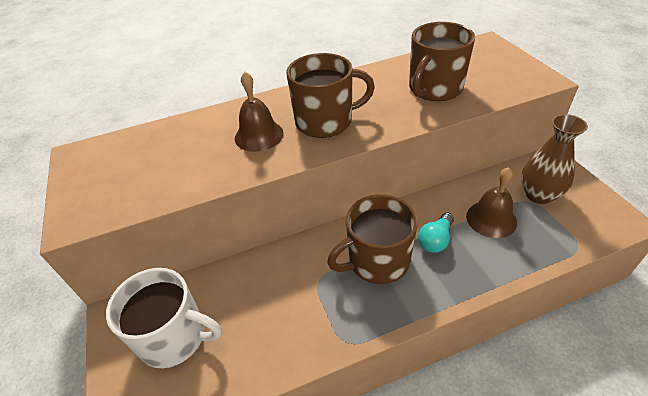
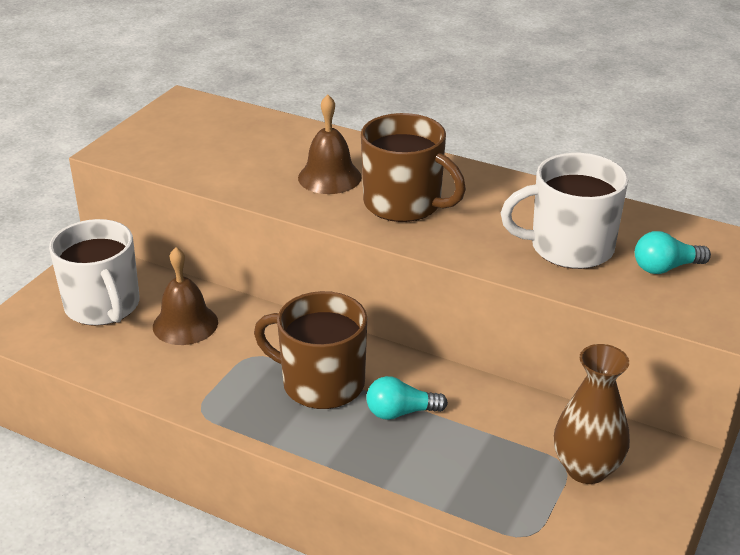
camera: 45 degrees right, 10 degrees down
(434, 89) = (569, 248): brown mug -> white mug
(482, 71) = (665, 268): none -> turquoise light bulb
(491, 219) = (489, 443): brown bell -> brown bell (185, 324)

